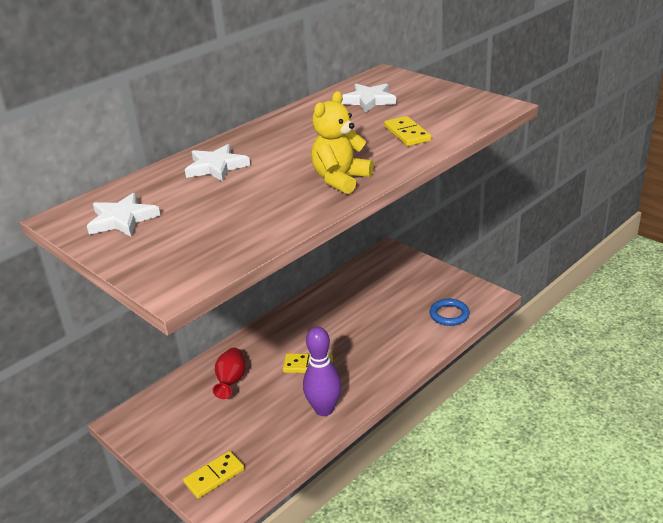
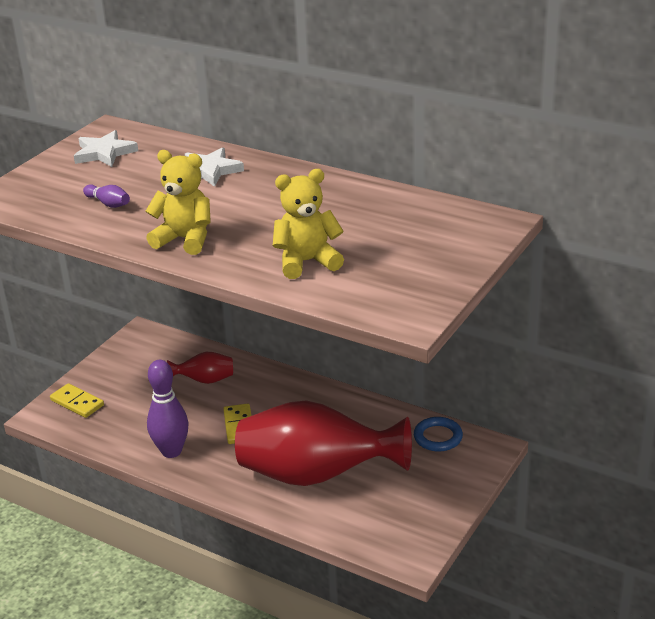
camera: 75 degrees right, 0 degrees up
(242, 216) = (108, 203): none -> purple bowling pin
(368, 100) = (402, 224): white star -> none
(388, 329) = (316, 475): none -> red vase
(407, 134) = (307, 262): yellow domino -> yellow teddy bear
(449, 315) = (360, 524): blue ring -> blue ring (438, 437)

